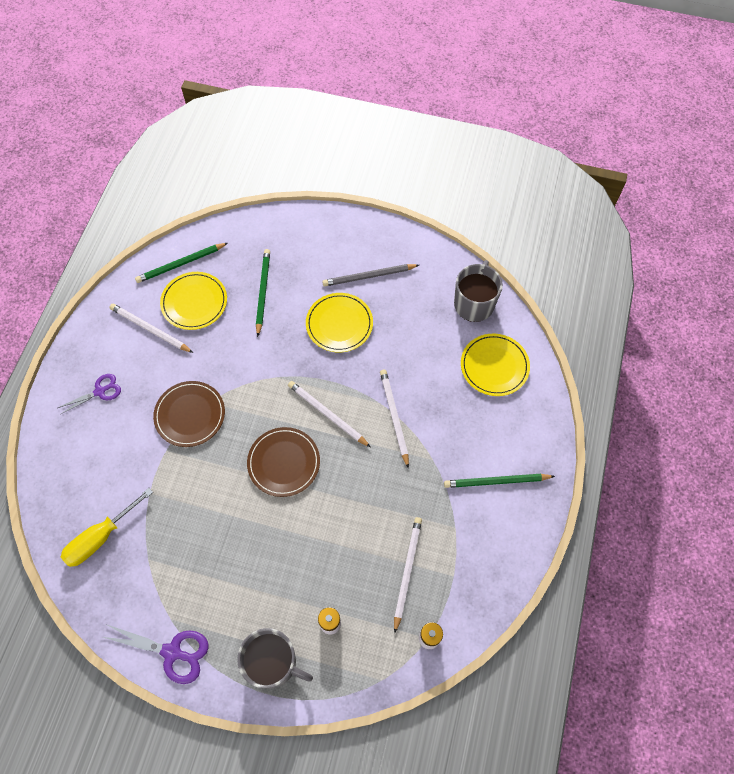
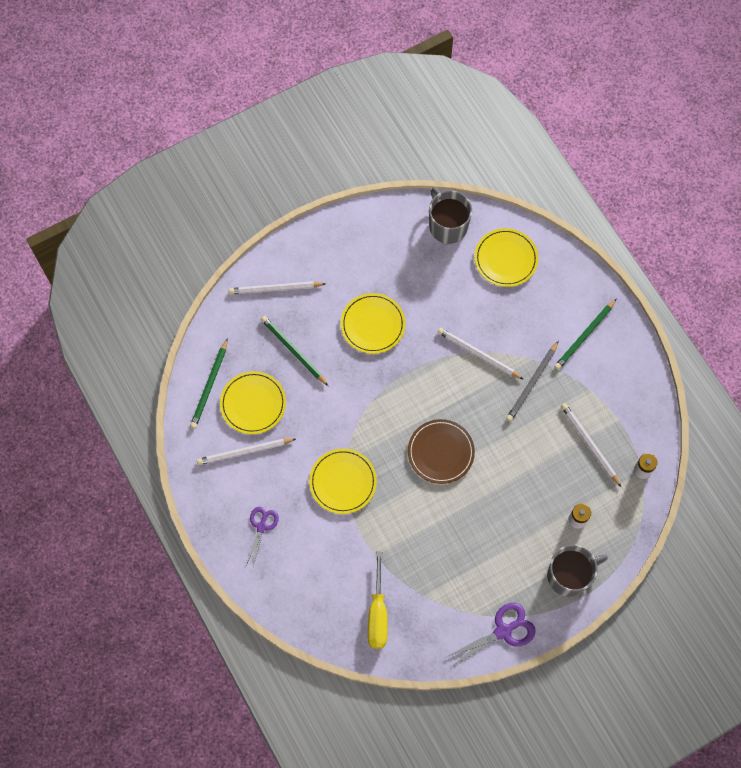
camera: 45 degrees left, 5 degrees up
(190, 415) = (343, 482): brown plate -> yellow plate
(327, 414) = (433, 394): white pencil -> white pencil (275, 289)
(369, 276) = (355, 271): grey pencil -> grey pencil (532, 383)

